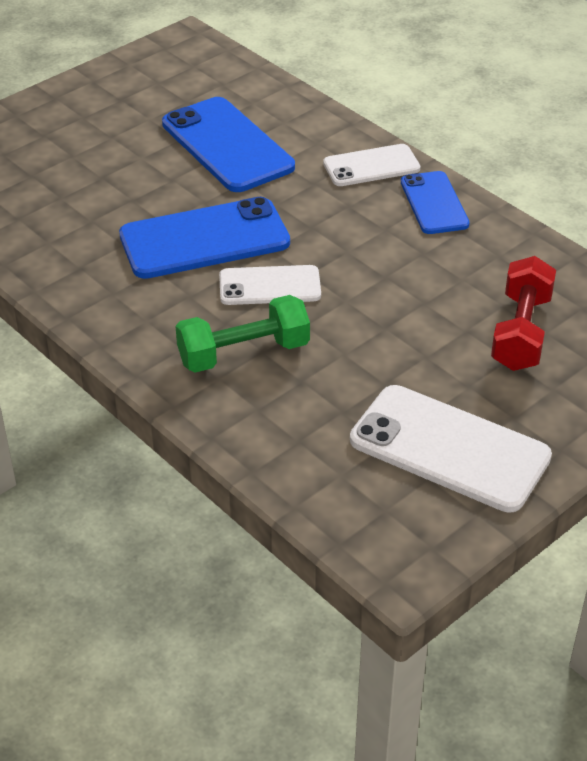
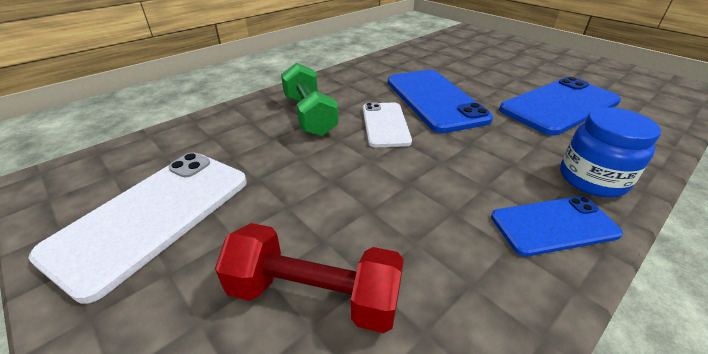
camera: 90 degrees right, 5 degrees down
(371, 166) = (592, 179): white phone -> blue jar

